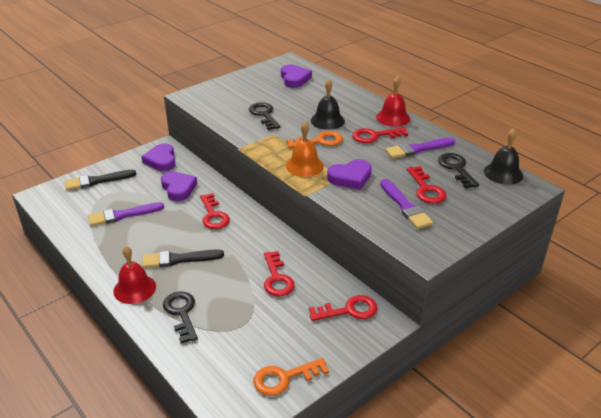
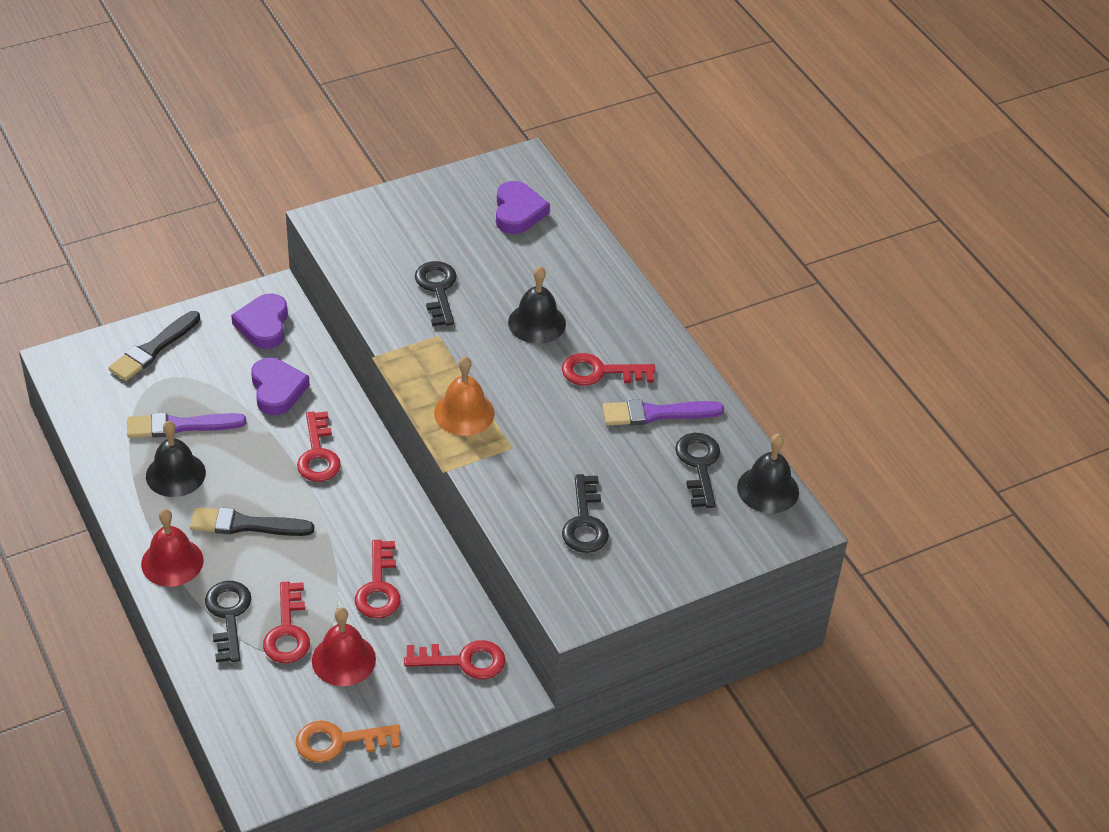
camera: 10 degrees right, 10 degrees up
(97, 181) = (153, 349): black brush -> black brush turned 45 degrees counterclockwise
(125, 240) = (175, 474): none -> black bell
(319, 141) = (506, 366): orange key -> none
(350, 177) = (525, 451): purple heart -> none
(393, 118) = (648, 337): red bell -> red bell (343, 659)
(405, 206) = (585, 522): purple brush -> black key
(426, 189) = (631, 496): red key -> red key (287, 631)

